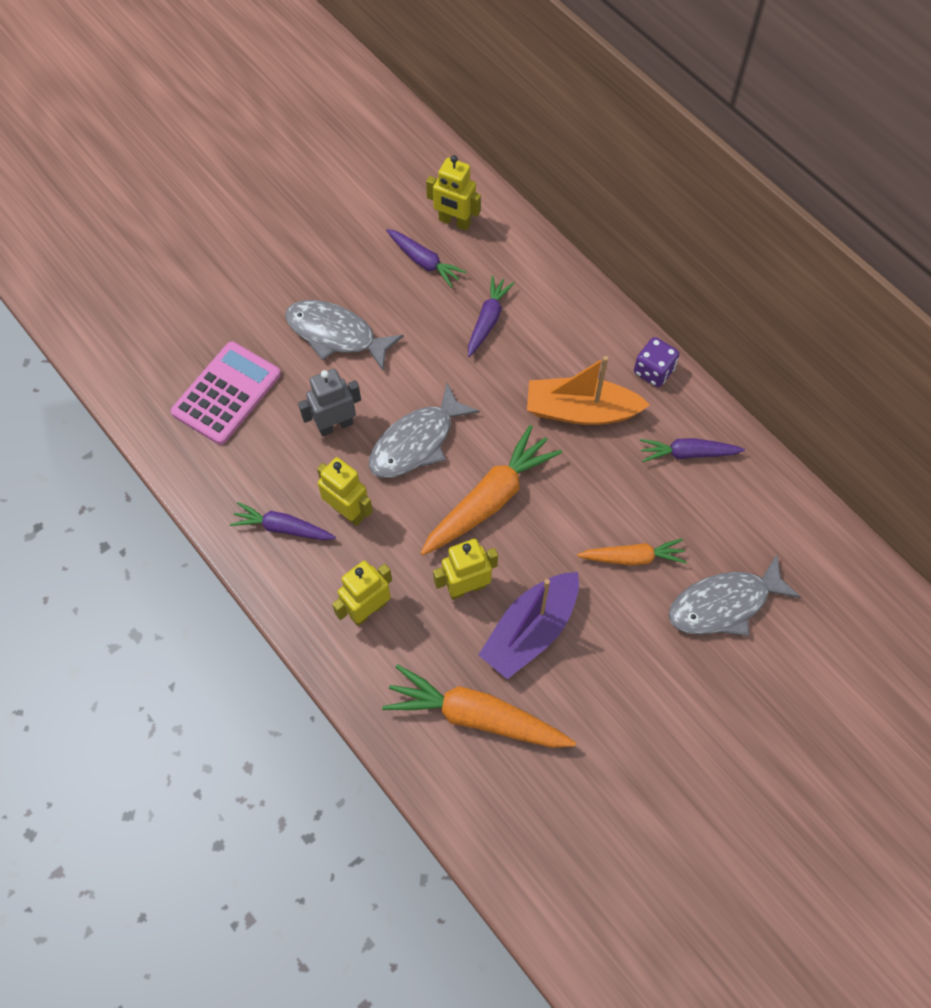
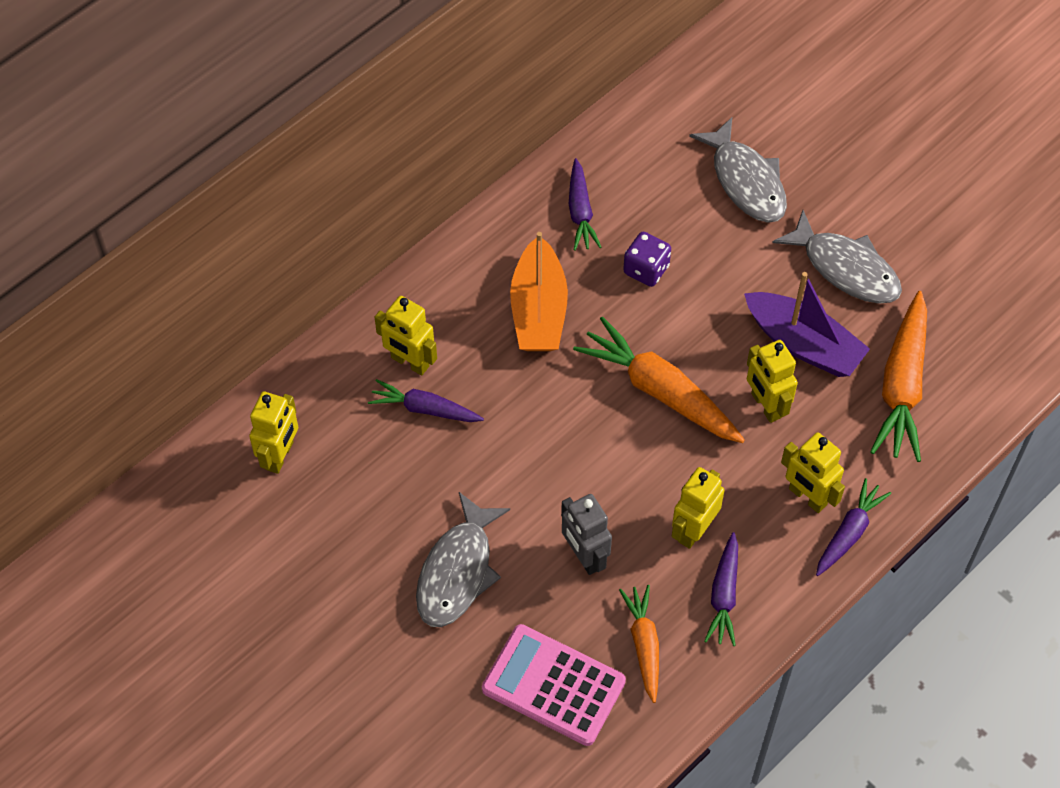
camera: 95 degrees left, 5 degrees down
(416, 442) = (597, 469): grey fish -> grey fish (845, 268)
(424, 262) = (343, 484): purple carrot -> purple carrot (849, 533)
(534, 312) = (409, 362): none -> yellow robot
(632, 557) = (707, 258): orange carrot -> orange carrot (644, 645)
(653, 371) = (481, 244): purple dice -> purple dice (646, 269)

